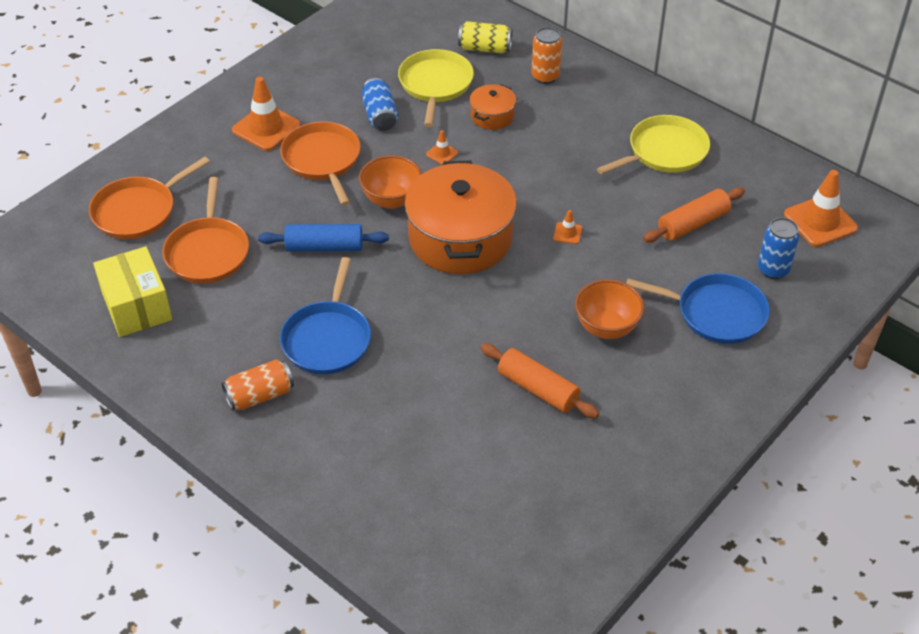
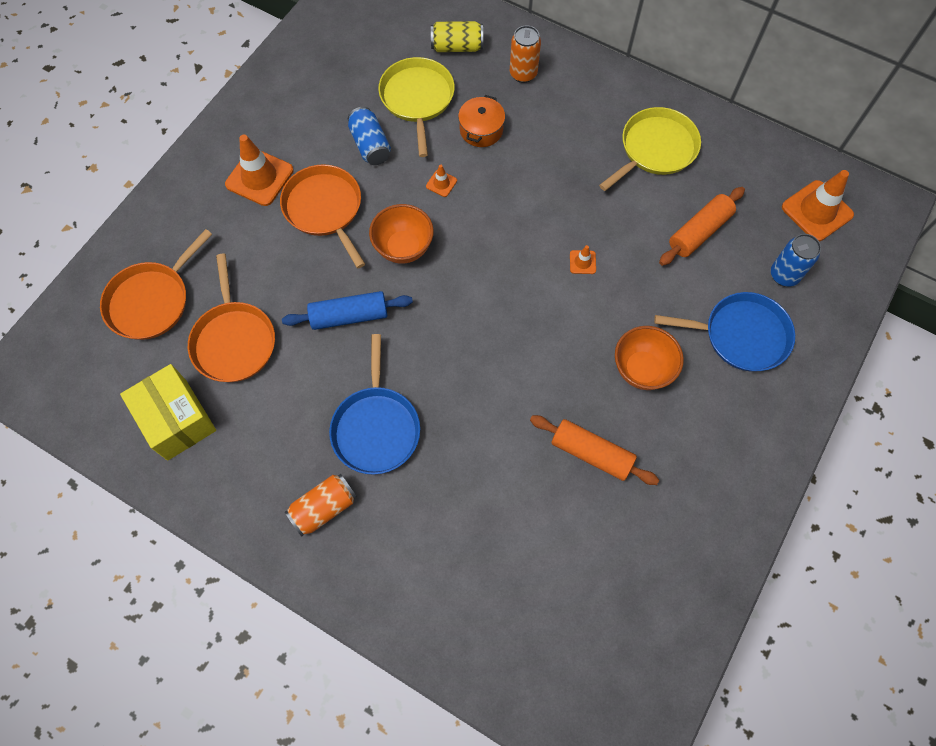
camera: 10 degrees left, 20 degrees up
(460, 238) = (480, 284): orange pot -> none

